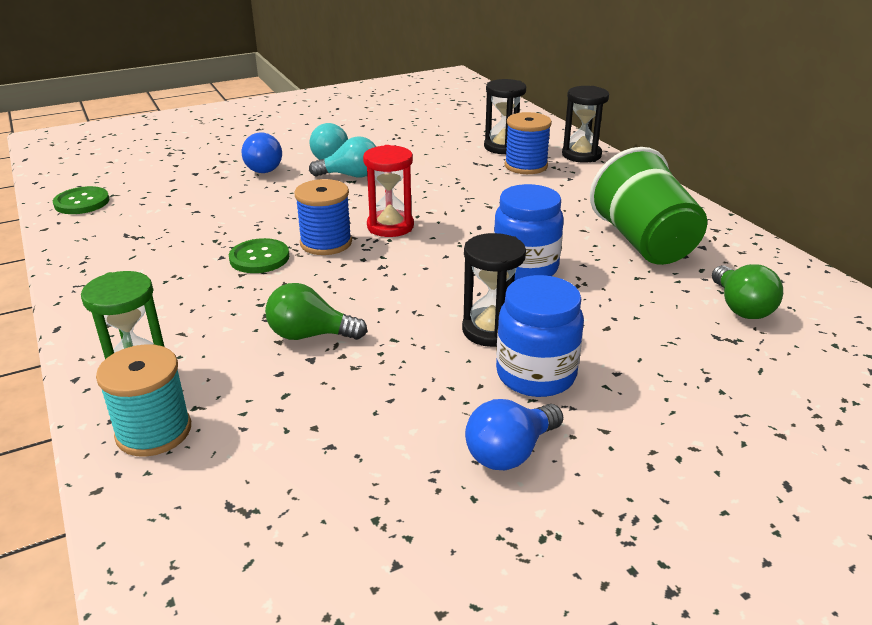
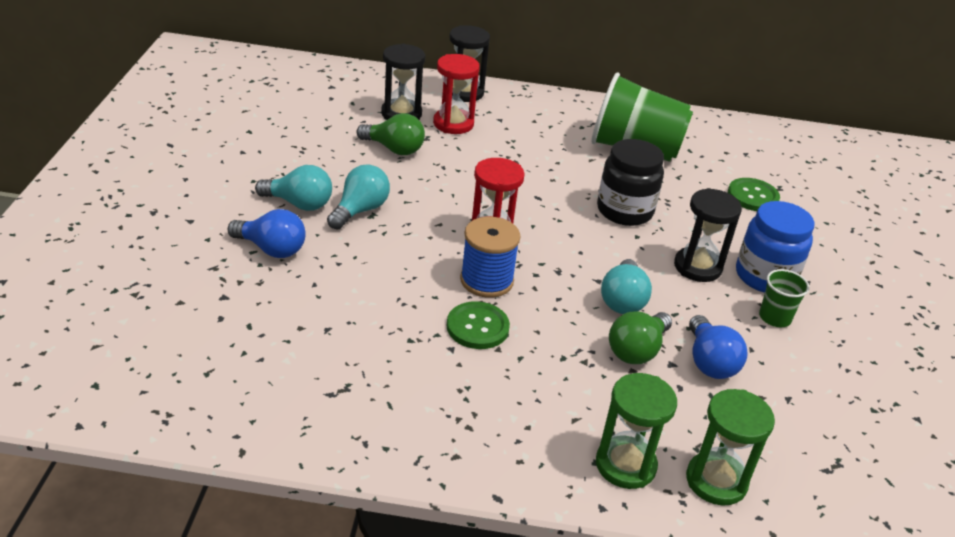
camera: 60 degrees left, 5 degrees up
(82, 202) = (201, 402): green button -> green button (753, 196)
(154, 431) = (716, 481): turquoise spool -> green hourglass
(378, 307) = (622, 300): none -> turquoise light bulb
(466, 400) = (774, 318): none -> green cup
(510, 452) = (839, 327): blue light bulb -> blue light bulb (709, 362)
(525, 268) = (624, 211): blue jar -> black jar
(526, 166) = (453, 124): blue spool -> red hourglass
(741, 307) = (746, 165): green light bulb -> green light bulb (394, 149)

